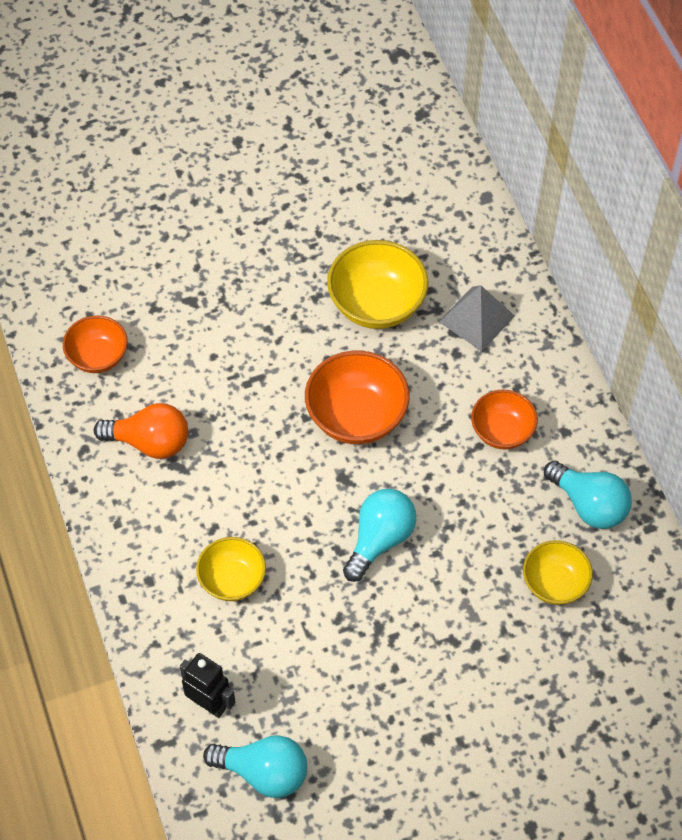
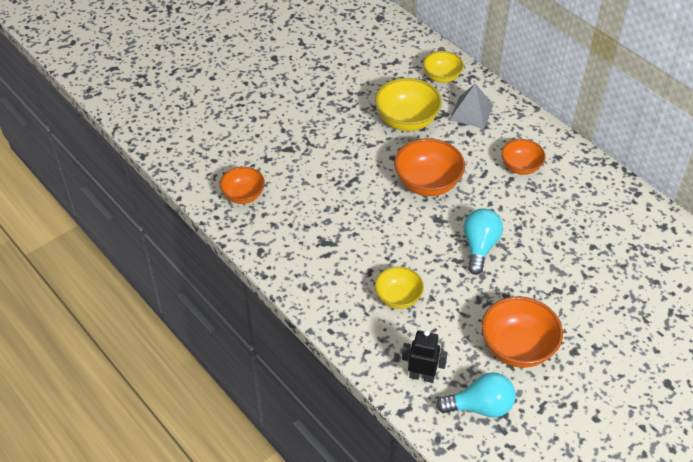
camera: 20 degrees left, 10 degrees down
(150, 442) = (302, 234): orange light bulb -> none
(354, 707) = (517, 348): none -> orange bowl
(554, 584) = (600, 240): yellow bowl -> yellow bowl (442, 77)
(589, 505) = (595, 191): turquoise light bulb -> none

